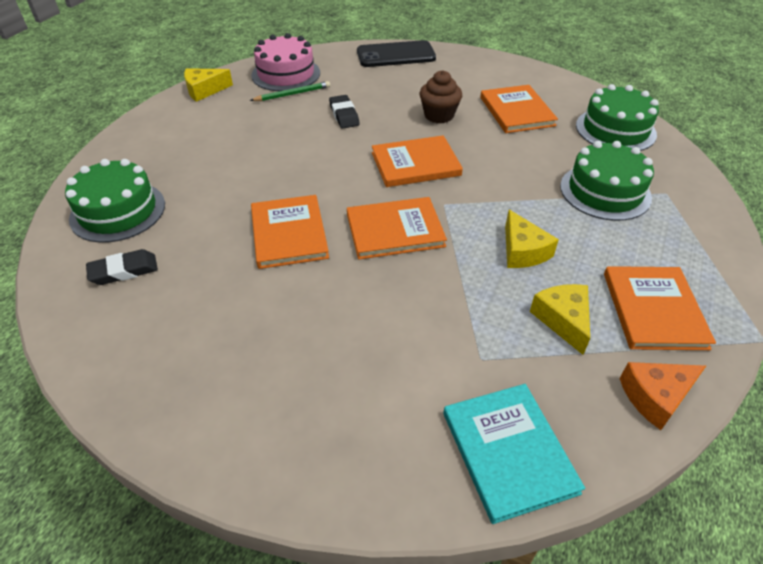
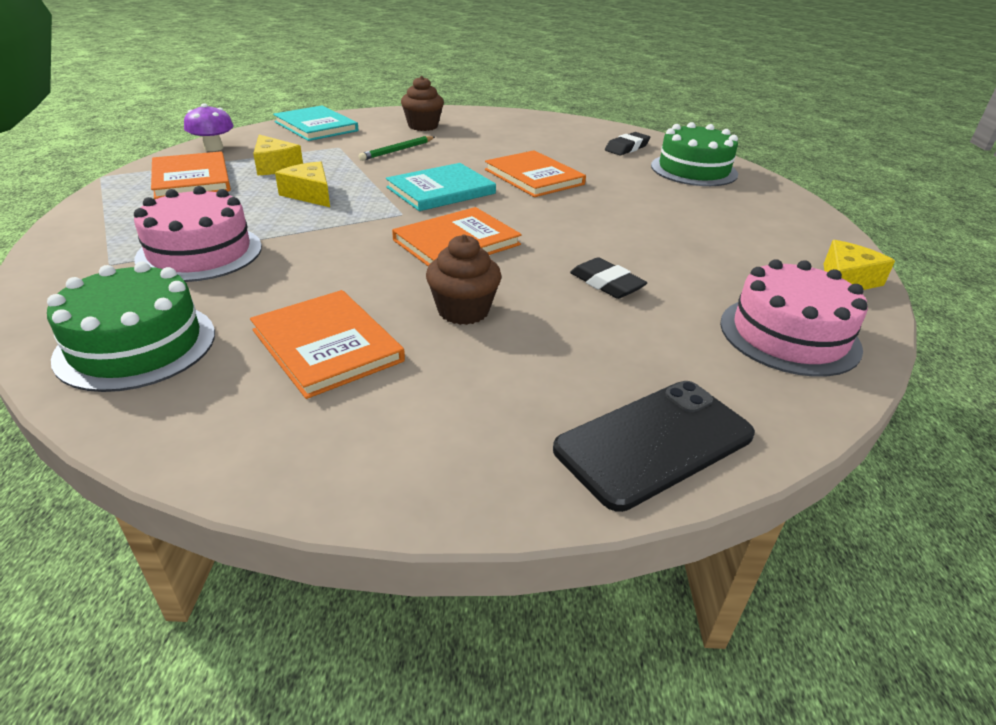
camera: 155 degrees right, 10 degrees down
(292, 94) = (721, 300): green pencil -> green pencil (397, 150)
(336, 409) = (423, 126): none -> brown cupcake
(395, 230) = (441, 190): orange book -> turquoise book
(605, 191) = (200, 252): green cake -> pink cake
(656, 397) = (213, 148): orange cheese -> purple mushroom

